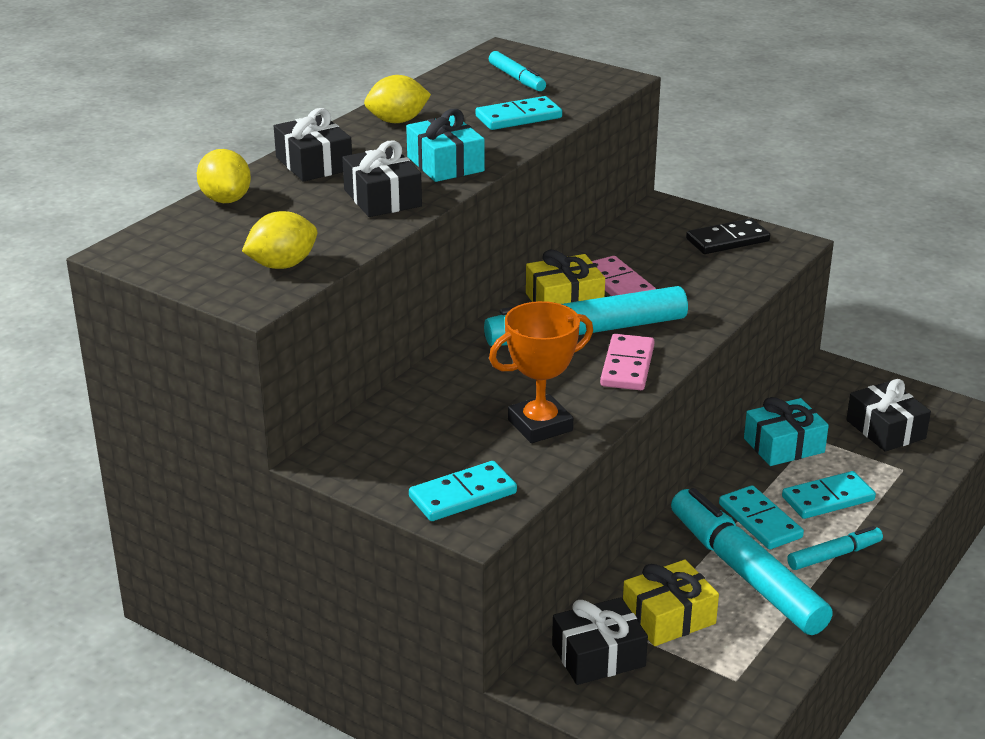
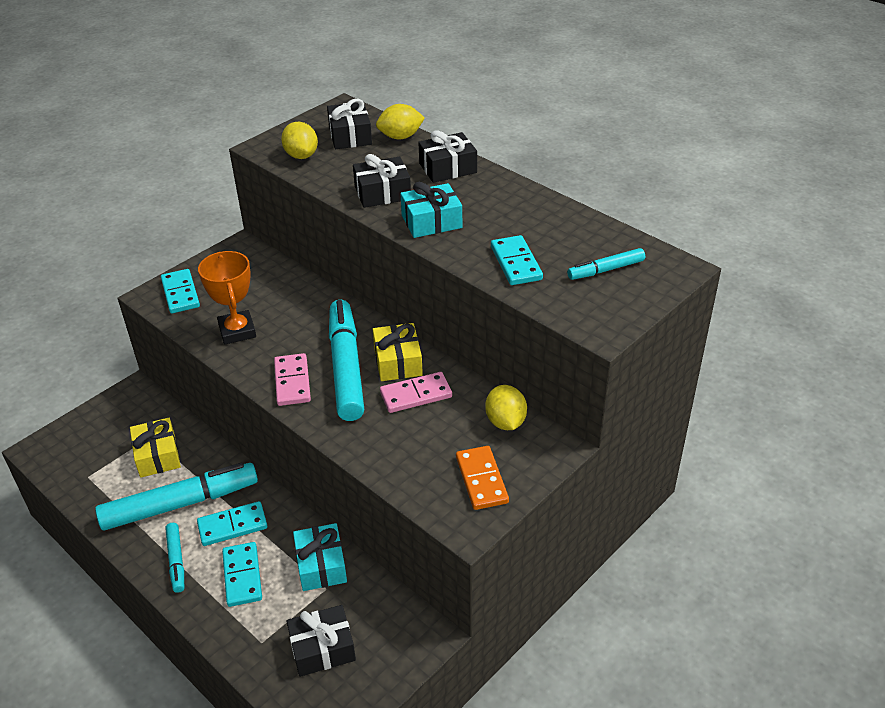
camera: 100 degrees right, 10 degrees up
(397, 121) = (518, 204): yellow lemon -> yellow lemon (505, 422)
(598, 655) = (141, 418): black gift -> black gift (350, 136)
(627, 366) = (292, 382): pink domino -> pink domino turned 60 degrees clockwise
(727, 240) = (481, 480): black domino -> orange domino

